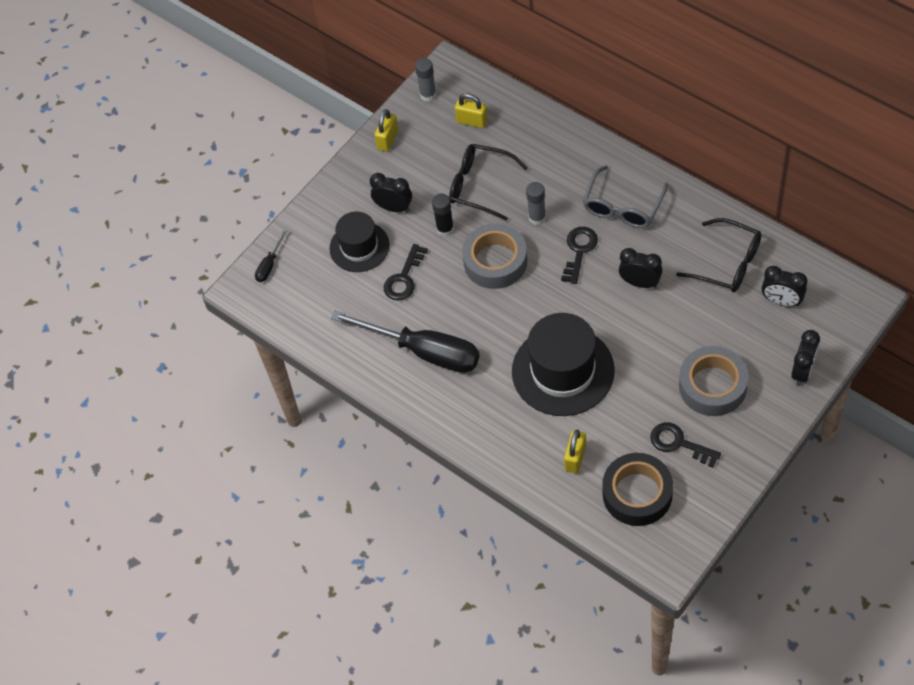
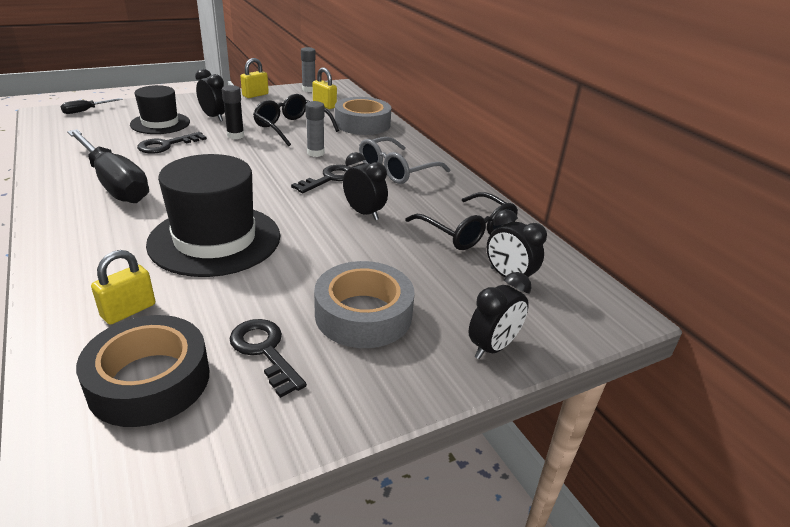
camera: 15 degrees right, 25 degrees down
(495, 261) = (250, 161): grey tape -> grey tape (362, 124)

